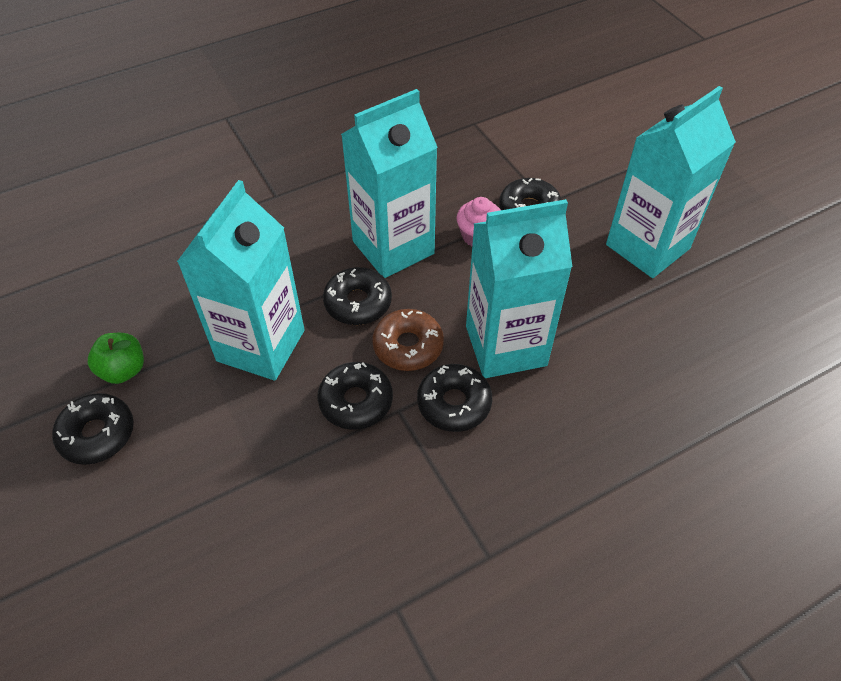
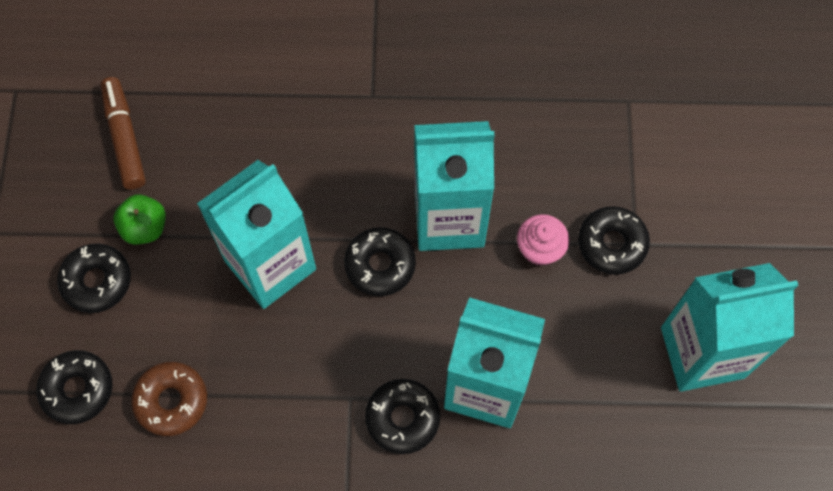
camera: 30 degrees right, 15 degrees up
(66, 312) = (125, 138): none -> brown marker
(356, 401) = (320, 368): black donut -> black donut (77, 389)
(408, 346) = (397, 337): brown donut -> brown donut (171, 401)

